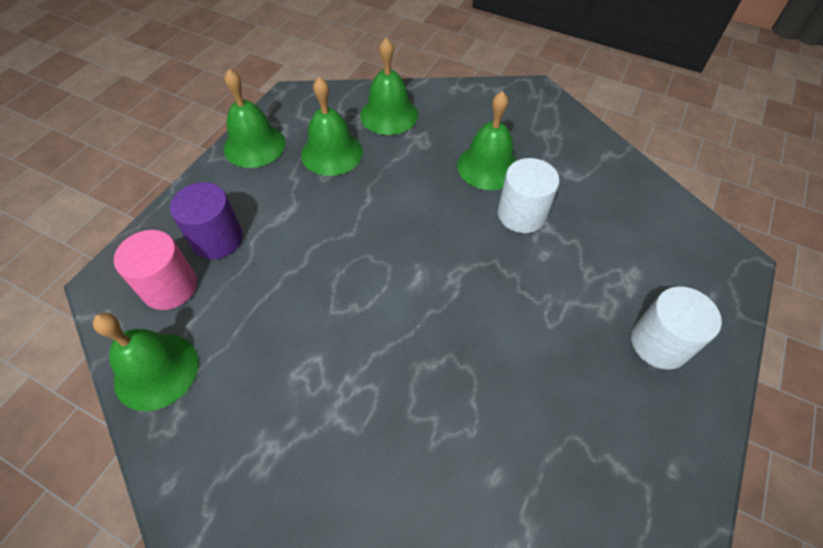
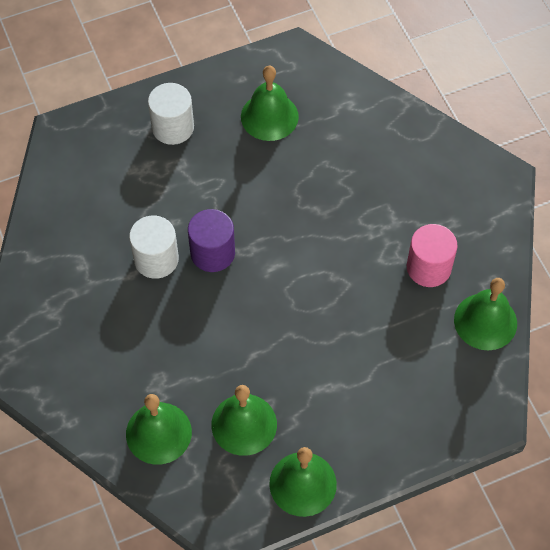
camera: 140 degrees left, 5 degrees up
(170, 287) = (448, 380): pink cylinder -> pink cylinder (428, 268)
(217, 239) = (392, 400): purple cylinder -> purple cylinder (212, 253)
(488, 166) = (134, 316): green bell -> green bell (269, 116)

